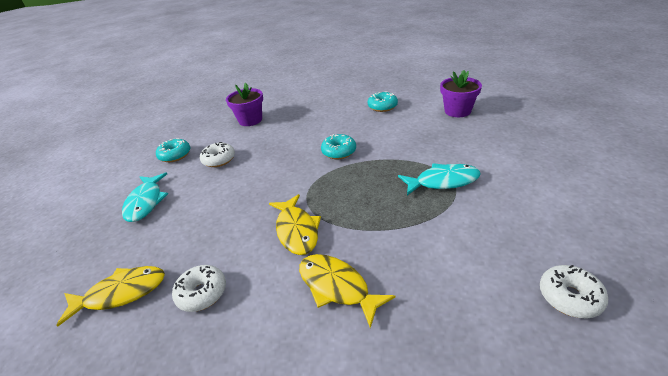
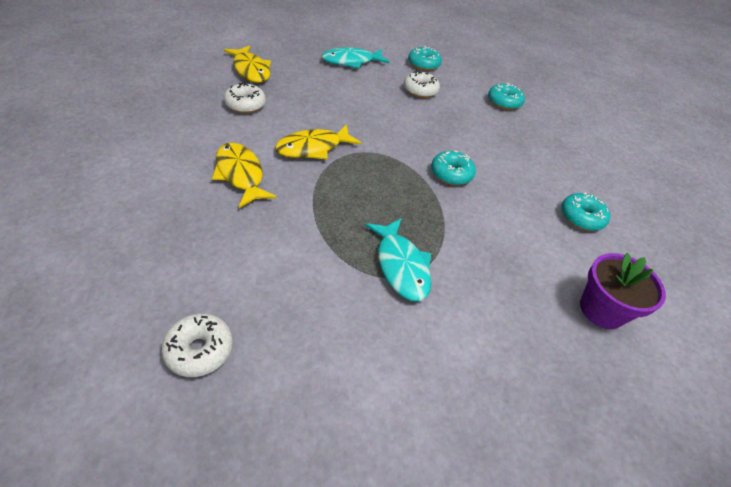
camera: 70 degrees right, 10 degrees up
(250, 120) = (504, 102): purple flower pot -> turquoise donut
(337, 287) = (240, 175): yellow fish -> yellow fish turned 60 degrees counterclockwise

